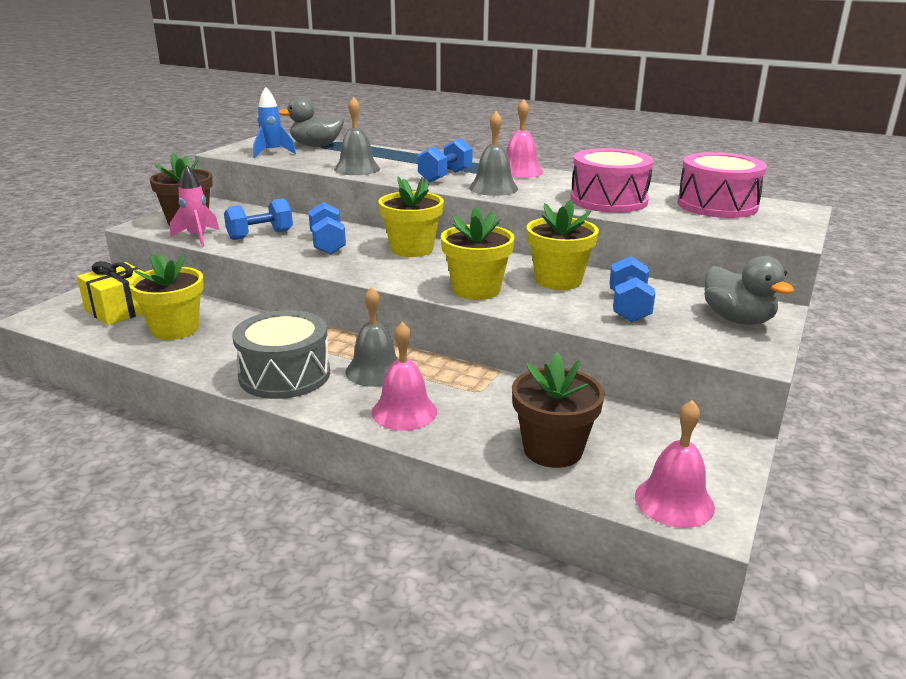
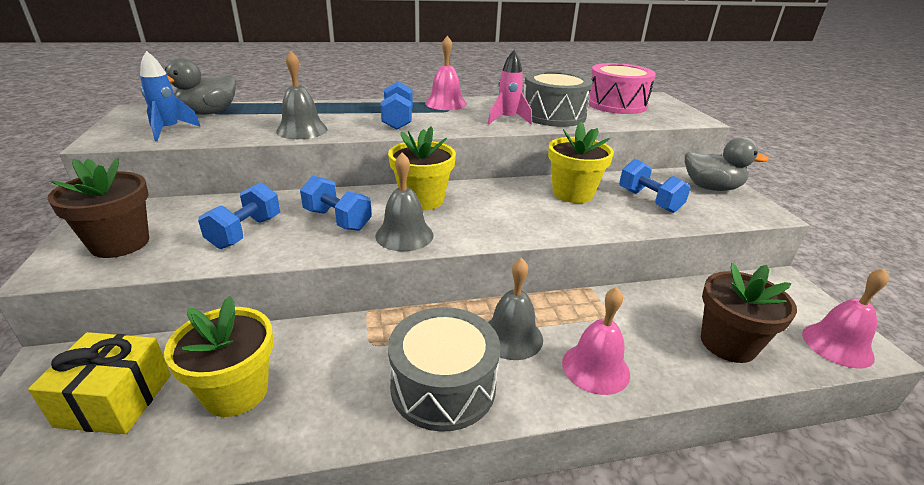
camera: 40 degrees left, 5 degrees up
(197, 237) = (167, 261): pink rocket -> pink rocket (507, 120)
(476, 290) = (538, 223): yellow flower pot -> none
(493, 188) = (458, 123): grey bell -> grey bell (404, 235)
(608, 200) = (553, 115): pink drum -> grey drum

